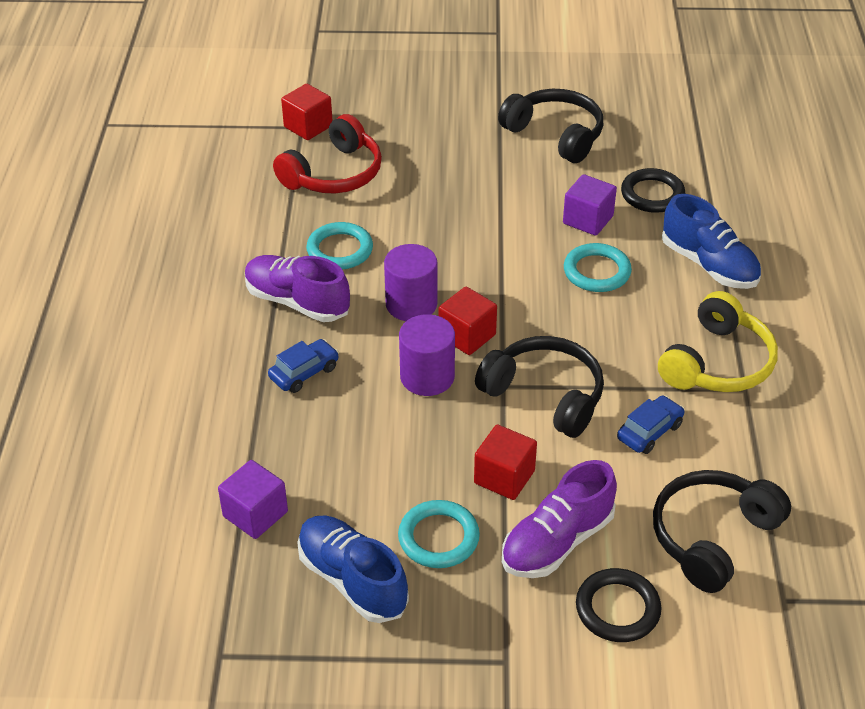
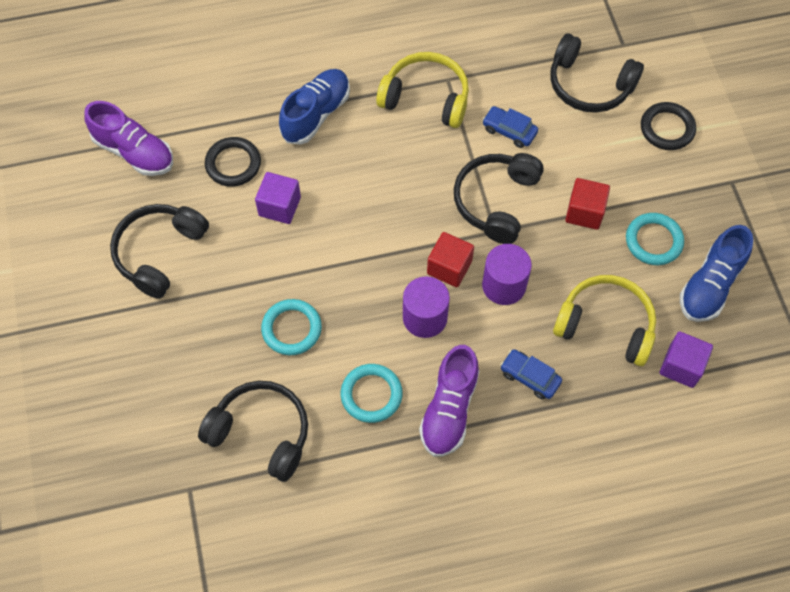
camera: 105 degrees left, 20 degrees up
(308, 126) = (188, 482): red cube -> none
(334, 174) = (261, 433): red headphones -> black headphones
(339, 456) = (605, 325): none -> yellow headphones
(557, 542) = (628, 170): purple shoe -> purple shoe (134, 152)
(597, 272) = (345, 189): turquoise ring -> turquoise ring (291, 329)

